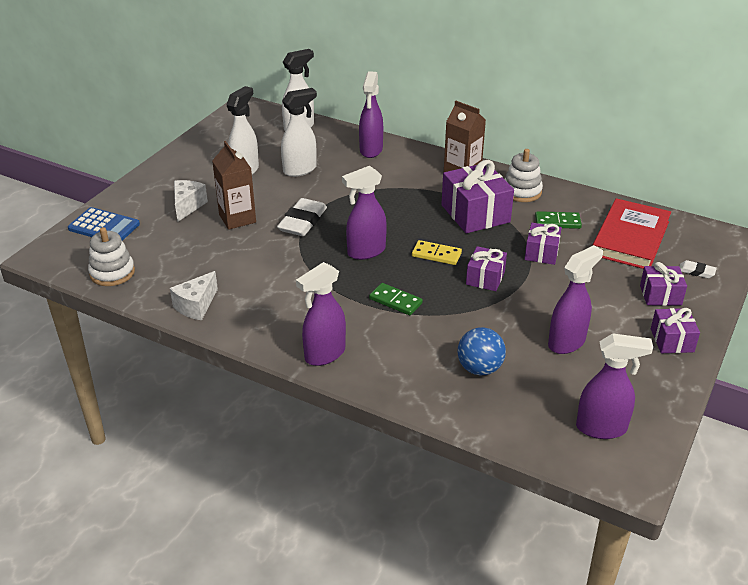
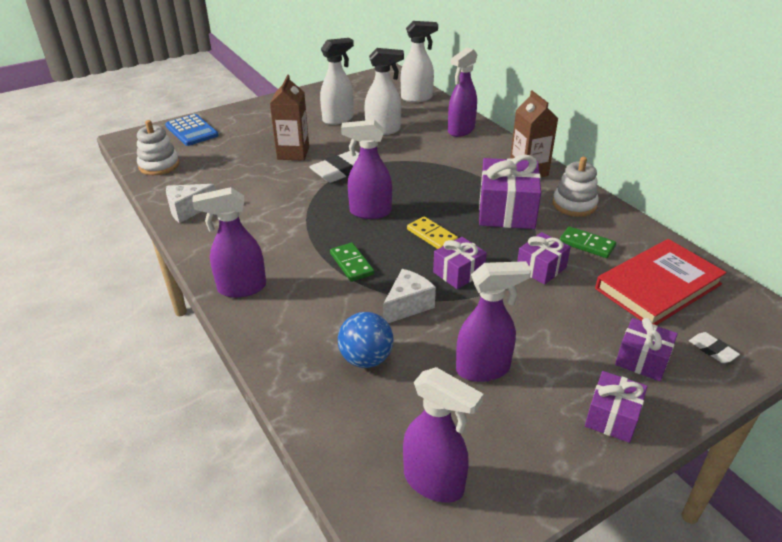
camera: 30 degrees right, 0 degrees up
(187, 206) = (266, 133): white cheese -> white cheese (408, 306)

